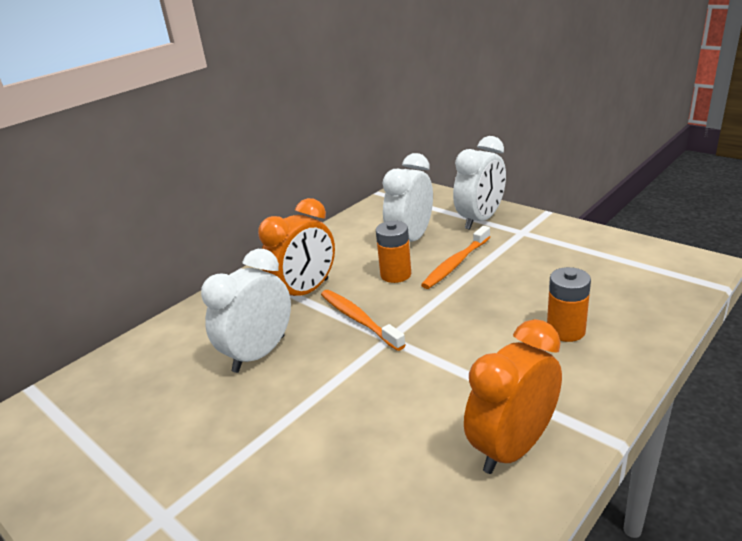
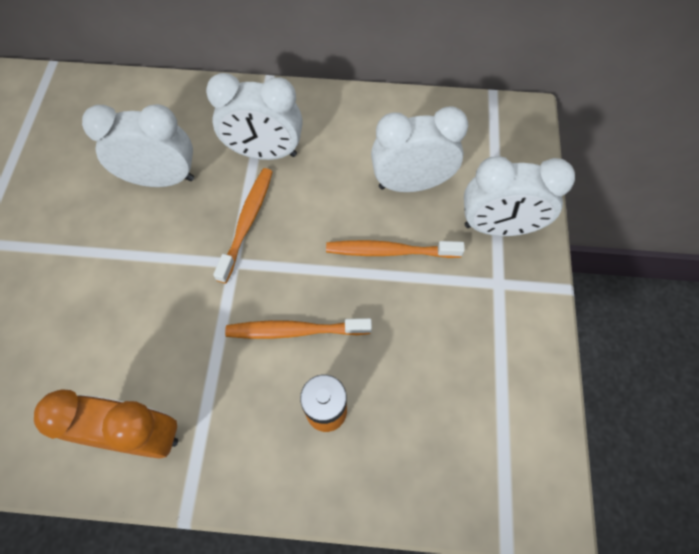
camera: 50 degrees right, 35 degrees up
(305, 292) = (265, 153): orange clock -> white clock
(395, 274) = (337, 209): orange battery -> none
(482, 325) = (295, 331): none -> orange toothbrush

